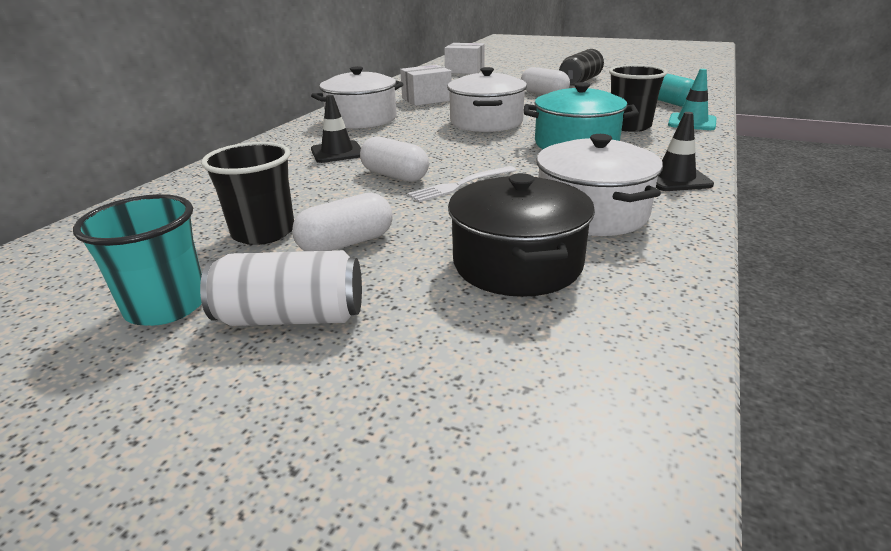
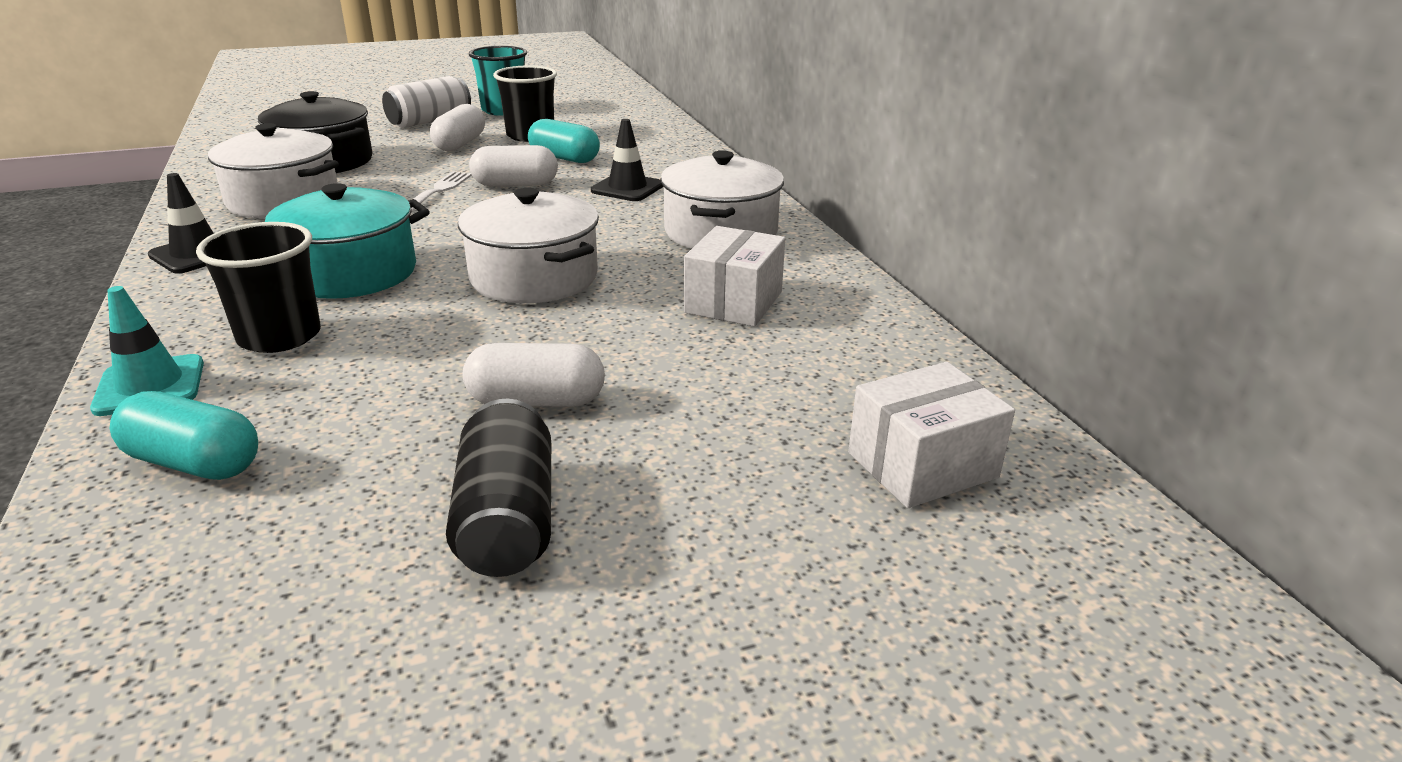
camera: 135 degrees right, 0 degrees up
(308, 191) = (564, 158): none -> turquoise capsule

